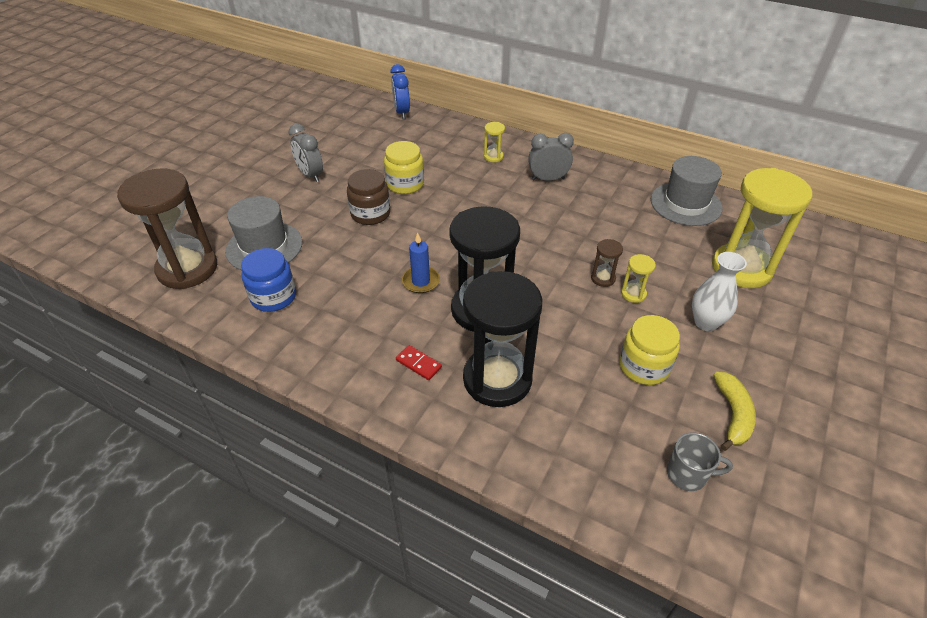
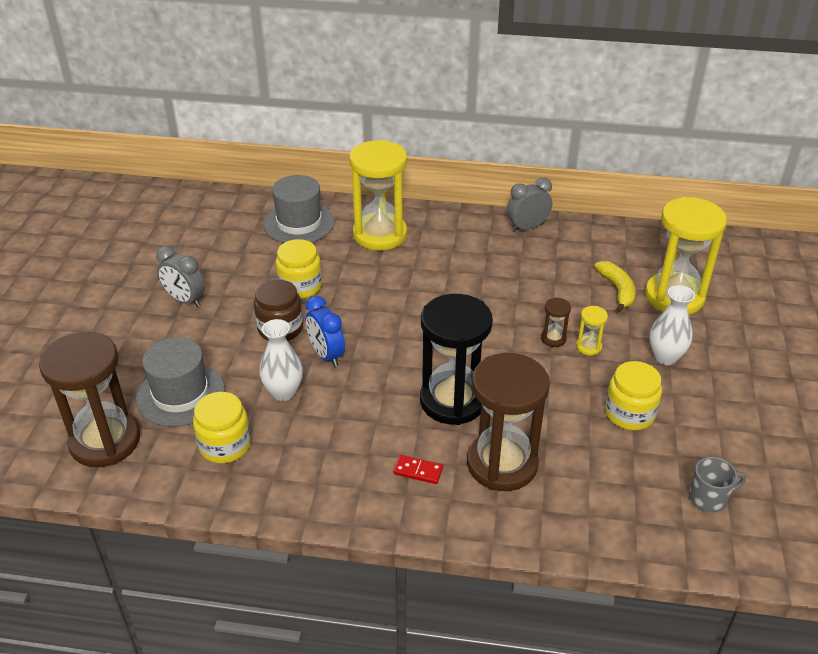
camera: 20 degrees left, 5 degrees down
(273, 297) = (225, 445): blue jar -> yellow jar
(344, 266) = (283, 392): none -> white vase
(402, 112) = (249, 204): blue clock -> blue clock (326, 355)
(421, 281) = (375, 388): blue candle -> none
(493, 157) = (380, 234): yellow hourglass -> yellow hourglass, size x2.43
(497, 379) = (502, 464): black hourglass -> brown hourglass
(548, 179) = (449, 247): grey clock -> grey clock (527, 227)
(685, 204) = (596, 243): grey hat -> grey hat (299, 223)
(732, 414) = (723, 435): yellow banana -> yellow banana (617, 290)

